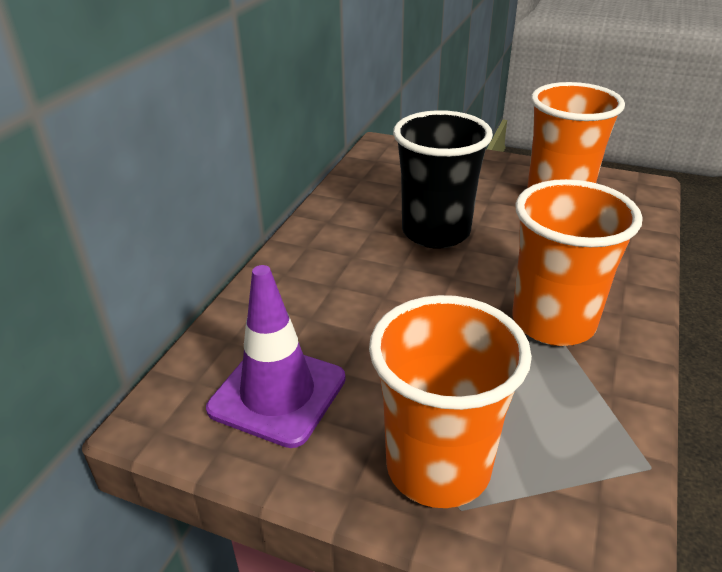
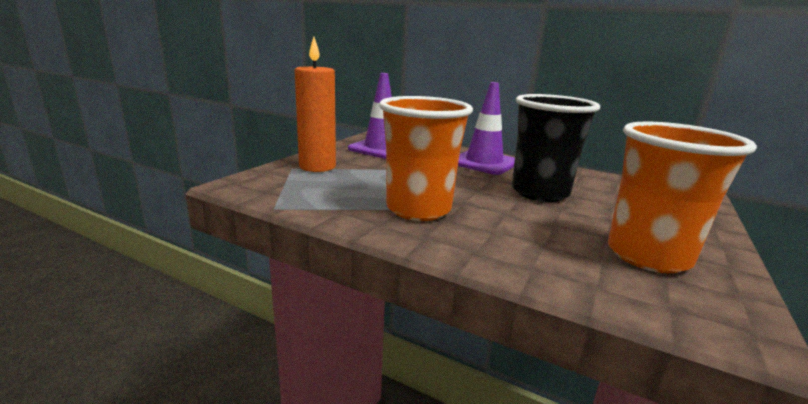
camera: 95 degrees right, 15 degrees down
(326, 269) = (484, 163): none -> purple traffic cone
(438, 467) = (317, 167): orange cup -> orange candle

